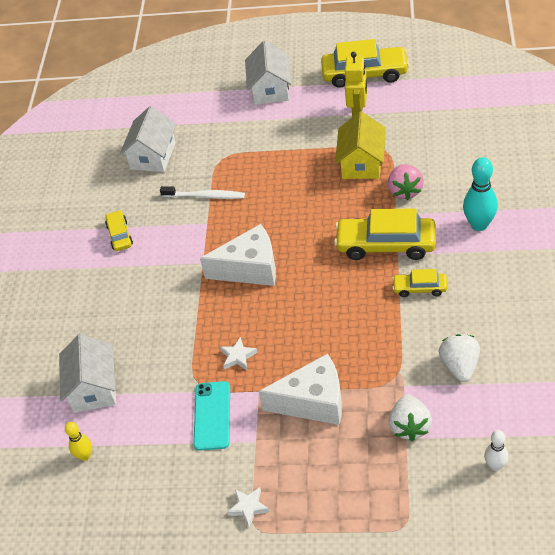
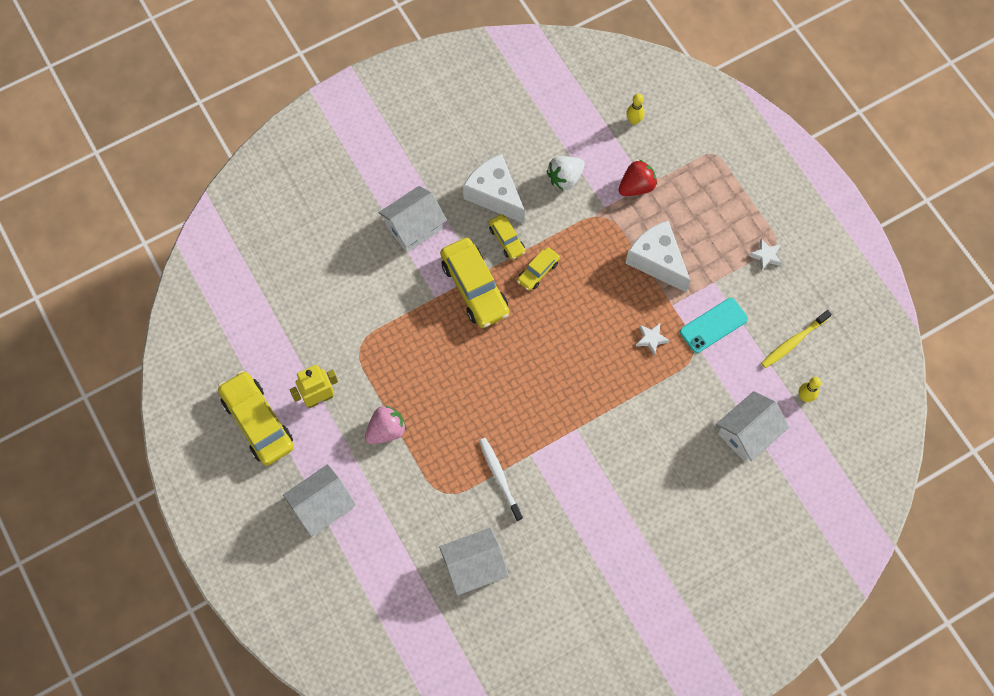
camera: 130 degrees left, 20 degrees up
(120, 235) = (588, 526): yellow car -> yellow car (538, 271)
(142, 479) = (793, 341): none -> yellow toothbrush
(250, 268) = (560, 383): white cheese -> white cheese (494, 195)
(361, 163) = (386, 358): yellow house -> none
(405, 191) = (403, 304): pink strawberry -> pink strawberry (386, 430)
(409, 426) = (636, 186): white strawberry -> red strawberry
(479, 225) = (414, 227): turquoise bowling pin -> white house
(495, 465) = (634, 120): white bowling pin -> yellow bowling pin

